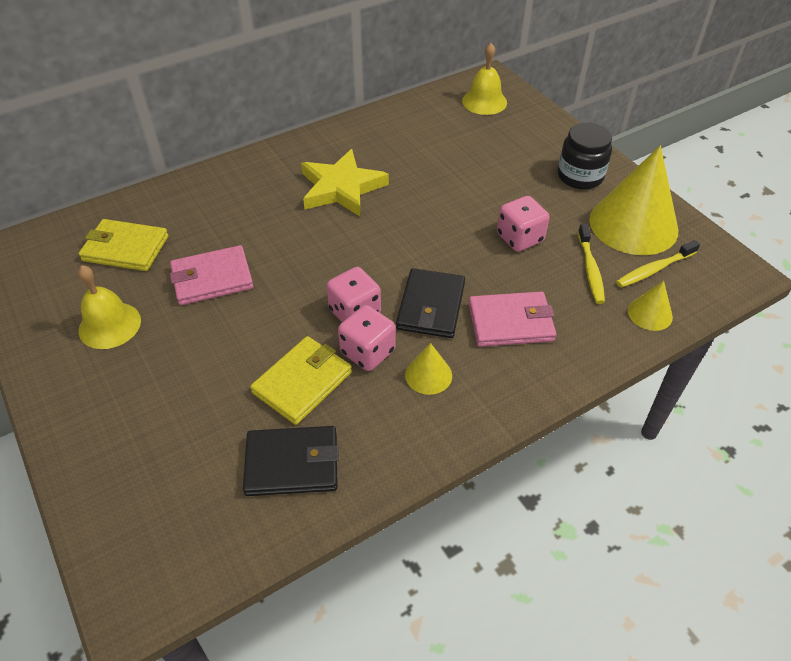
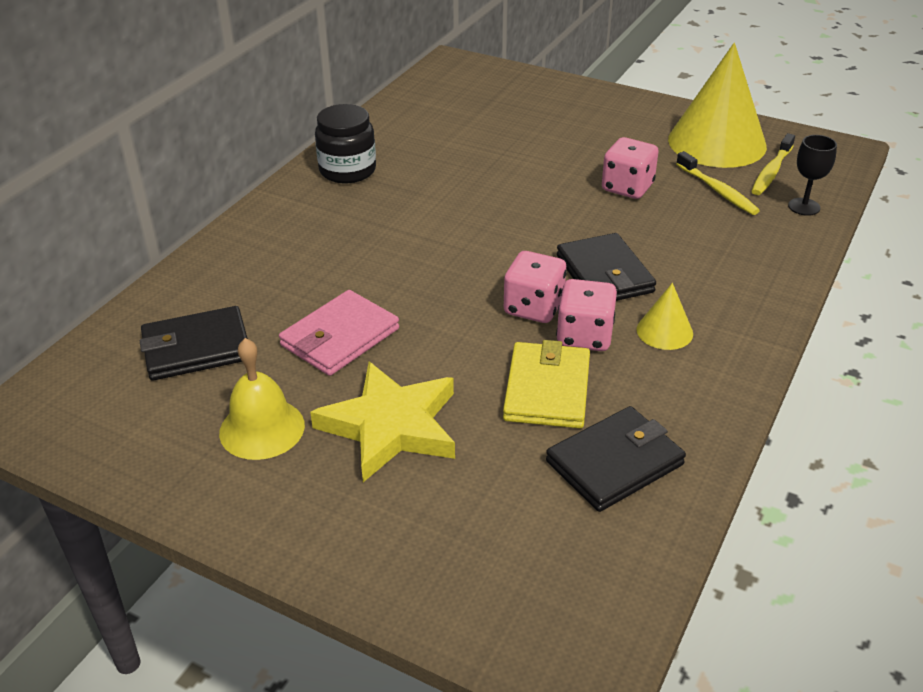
camera: 30 degrees left, 10 degrees down
(125, 248) = (196, 348): yellow wallet -> black wallet
(341, 188) = (398, 204): yellow star -> yellow star (391, 426)
(484, 101) = (468, 84): yellow bell -> none
(511, 322) = (693, 259): pink wallet -> none
(580, 176) = (628, 119): black jar -> black jar (347, 170)
(650, 313) = (804, 207): yellow cone -> black goblet

